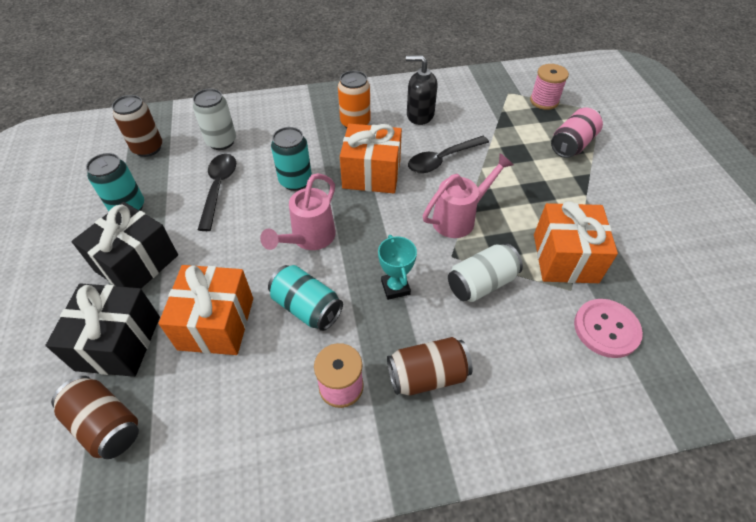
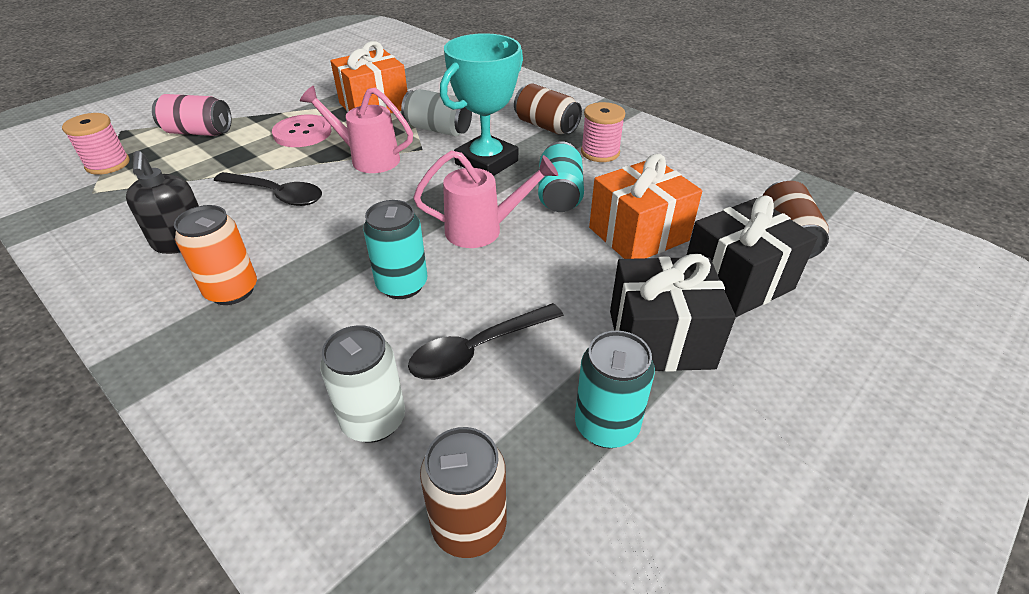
camera: 125 degrees left, 10 degrees down
(371, 174) = (341, 232): orange gift -> none
(395, 287) = (486, 162): turquoise trophy -> turquoise trophy, size x1.88
(606, 329) = (430, 82): pink button -> pink button (302, 133)

